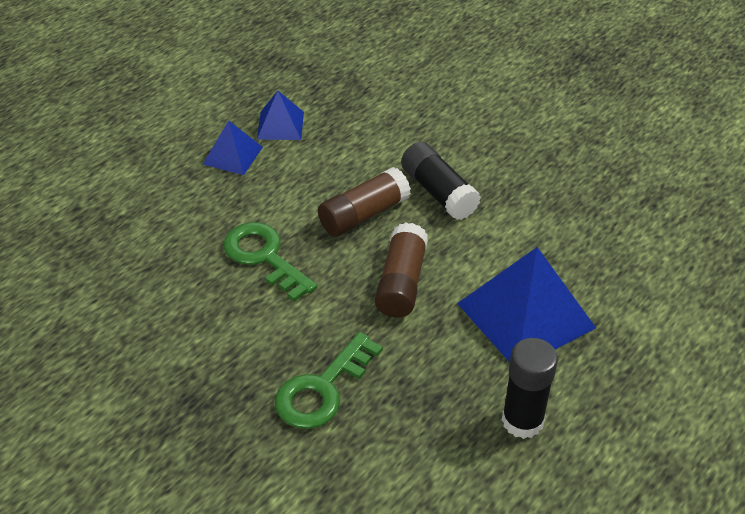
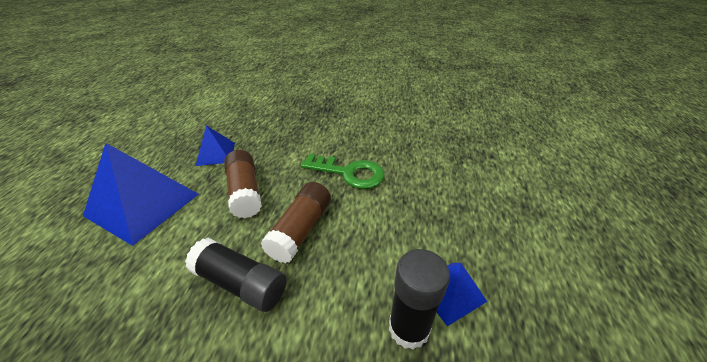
camera: 150 degrees right, 5 degrees down
(232, 155) = (451, 236): blue pyramid -> blue pyramid (216, 153)
(322, 389) = (266, 130): green key -> none
(522, 421) = (147, 151): black glue stick -> black glue stick (409, 328)

